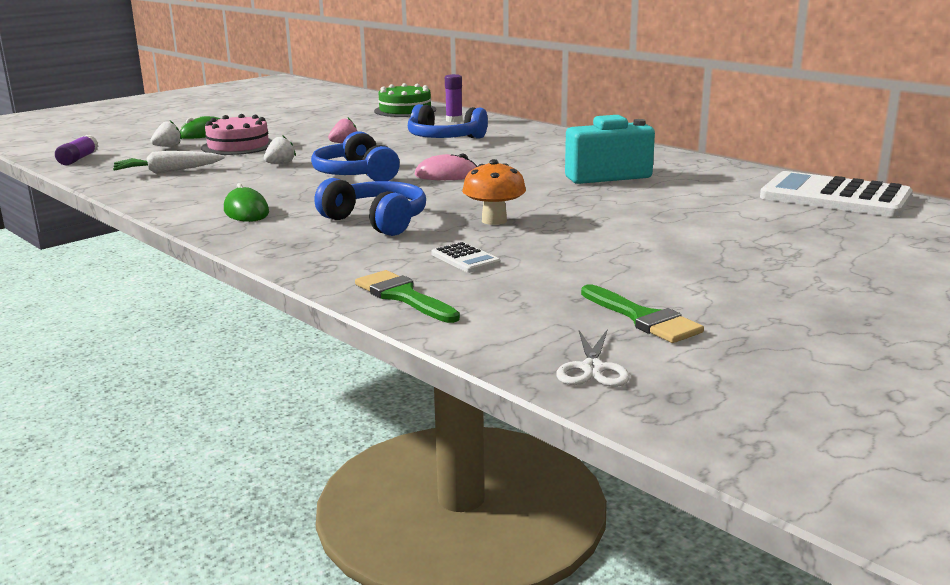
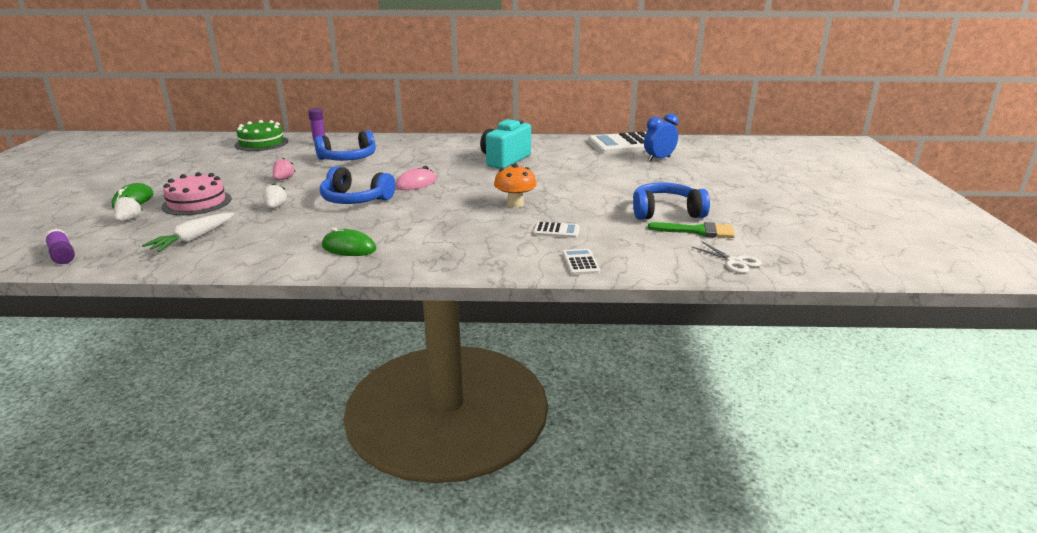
camera: 45 degrees left, 5 degrees up
(377, 221) = (452, 226): blue headphones -> blue headphones (666, 212)
(403, 296) = (580, 263): green brush -> white calculator
(834, 224) = (659, 159): none -> blue clock

